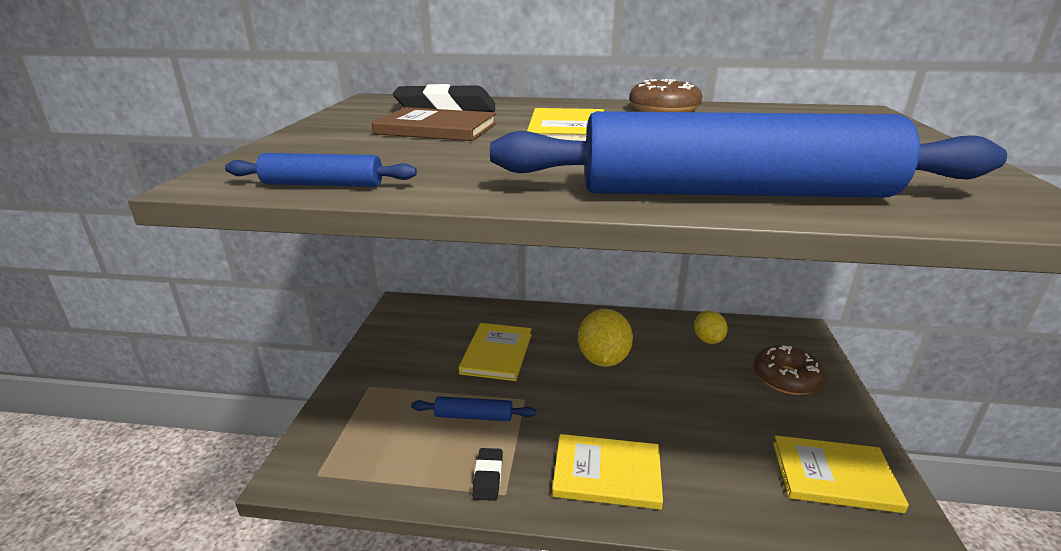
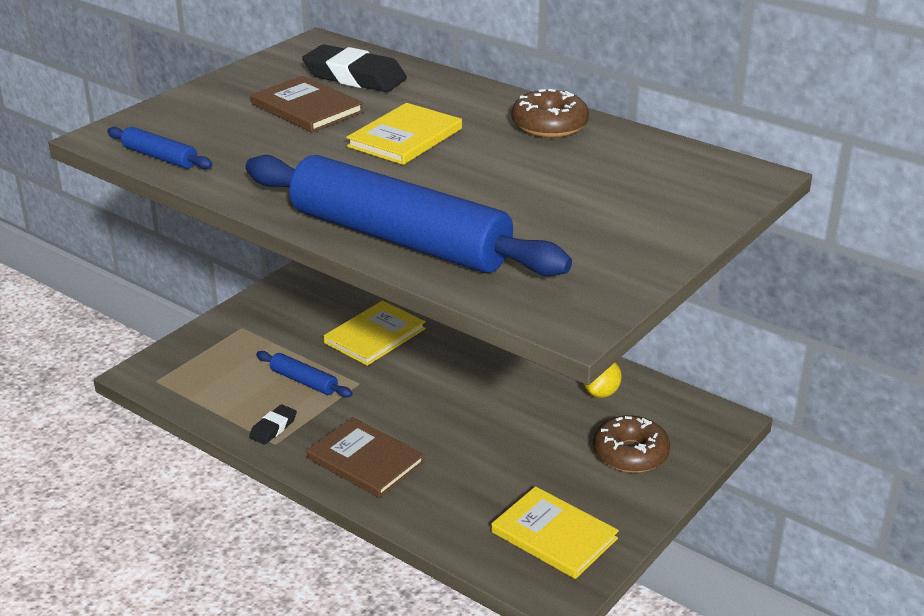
camera: 30 degrees right, 5 degrees up
(603, 359) = (468, 374): yellow lemon -> none
(607, 473) = (365, 460): yellow book -> brown book

